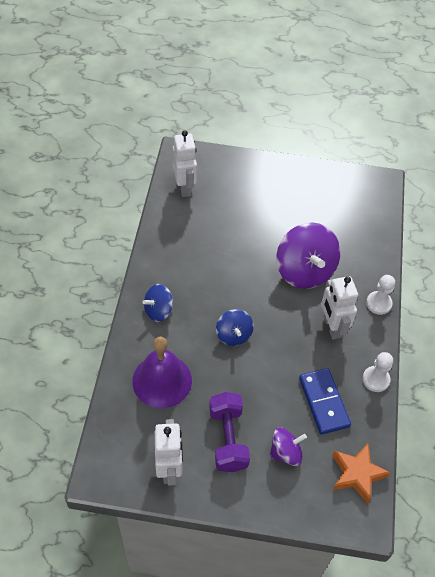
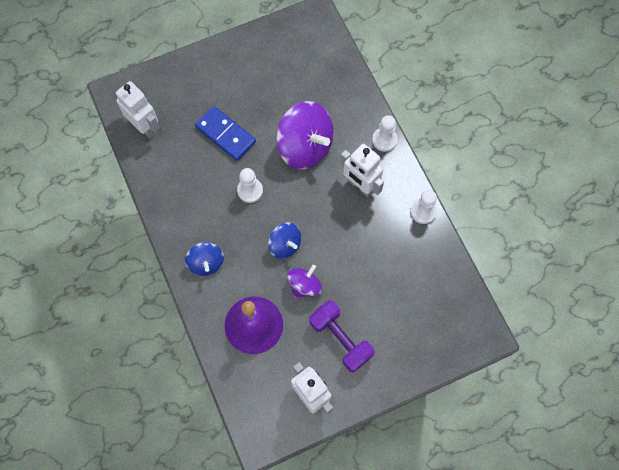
camera: 30 degrees left, 15 degrees up
(158, 310) = (206, 263): blue spinning top -> blue spinning top turned 45 degrees counterclockwise
(234, 277) = (250, 190): none -> white pawn
(285, 452) = (392, 321): purple spinning top -> purple spinning top (304, 285)
(324, 402) = (395, 258): blue domino -> blue domino (225, 134)
(357, 474) = (457, 302): orange star -> none

